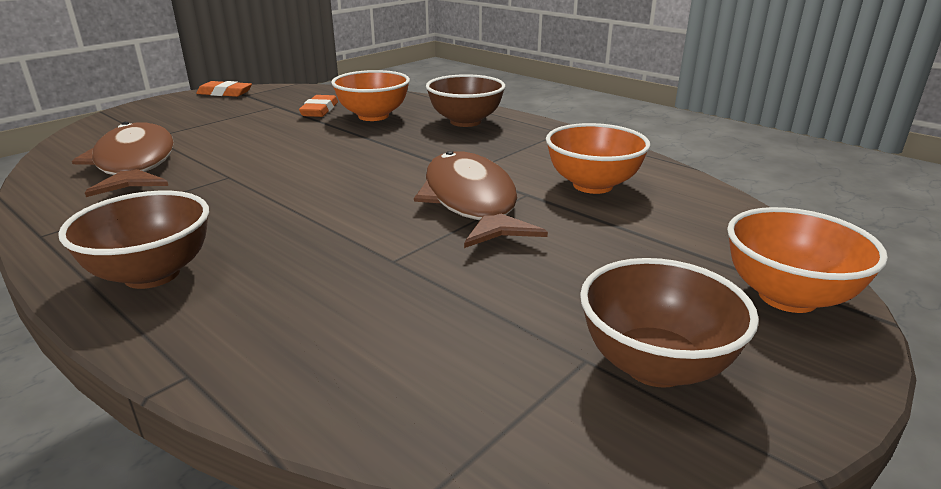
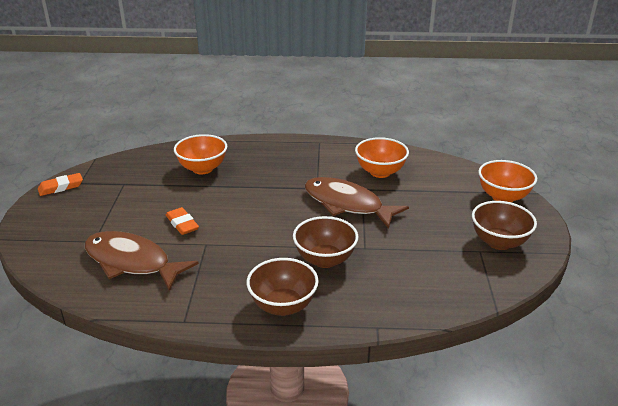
camera: 40 degrees left, 5 degrees up
(319, 110) = (160, 177): orange eraser -> orange eraser (182, 224)
(465, 122) = (261, 153): brown bowl -> brown bowl (325, 259)

